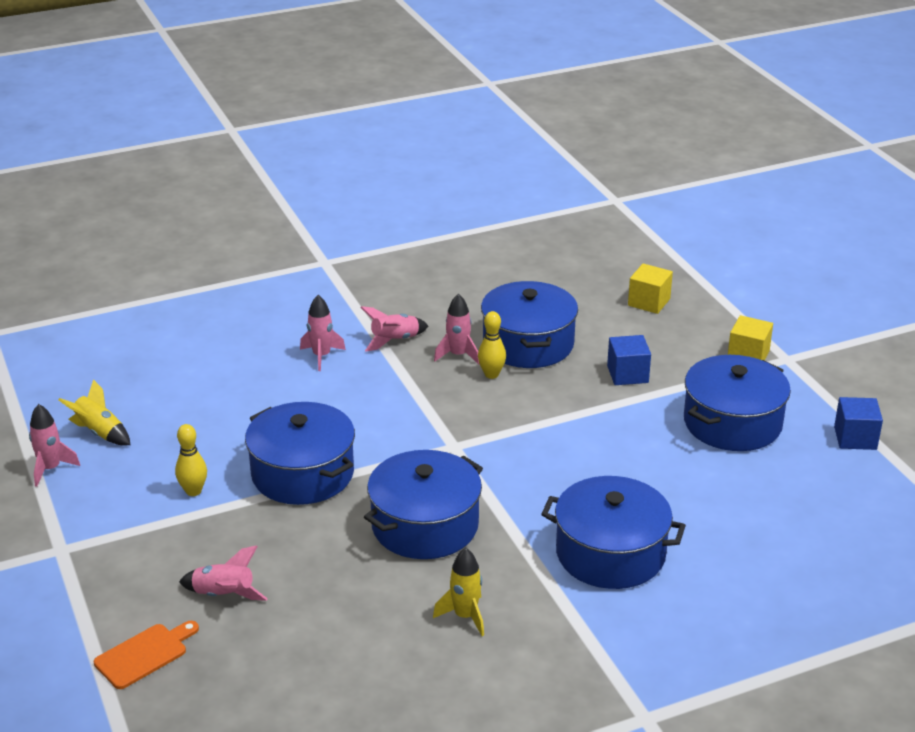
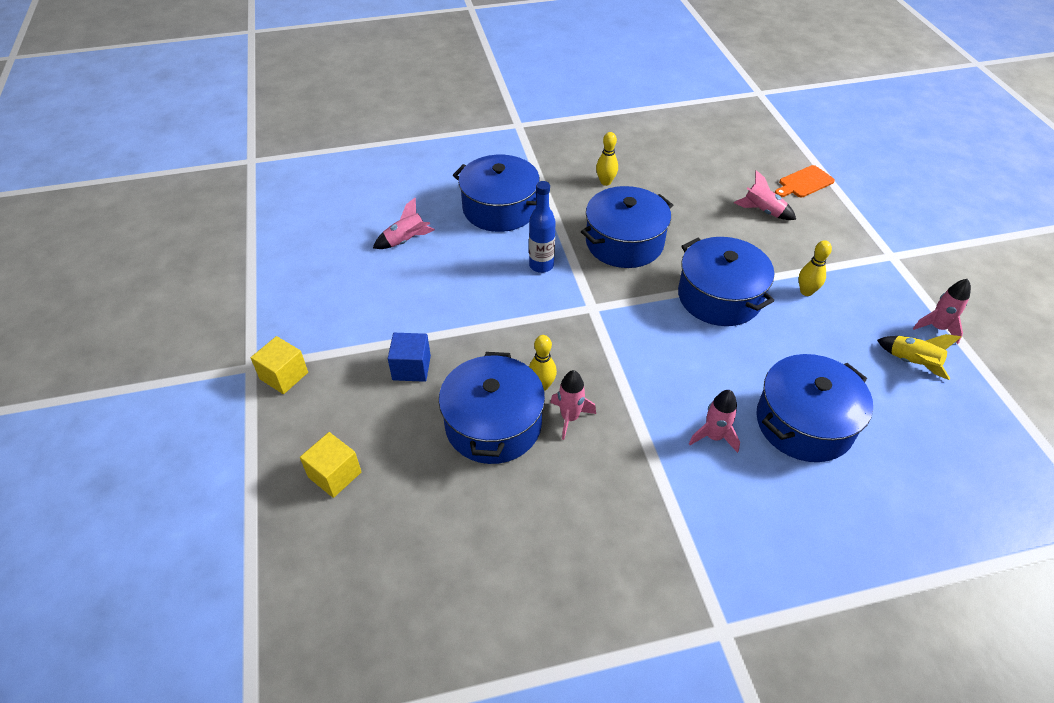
camera: 170 degrees left, 15 degrees up
(394, 340) = (635, 450): pink rocket -> pink rocket (406, 241)
(465, 616) = (605, 182): yellow rocket -> yellow bowling pin
(527, 484) = (541, 265): none -> blue bottle
(732, 423) = (351, 301): blue pot -> blue pot (804, 423)
(855, 438) = (264, 274): blue cube -> none

